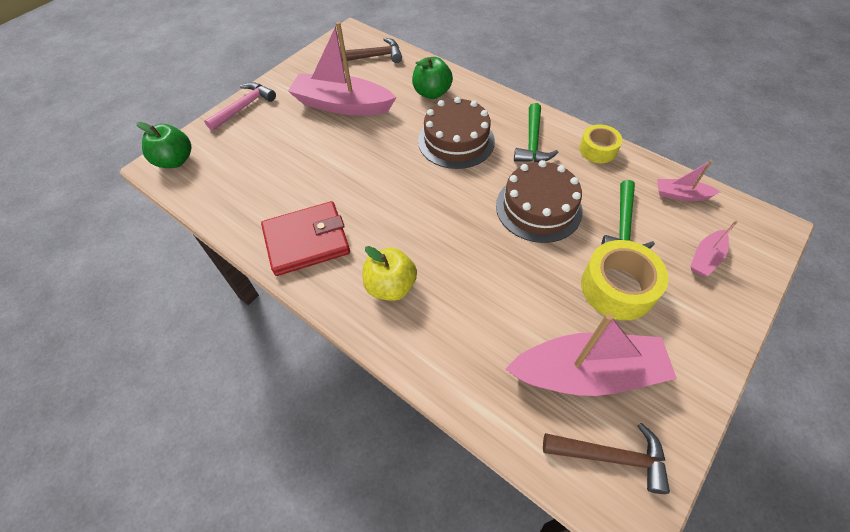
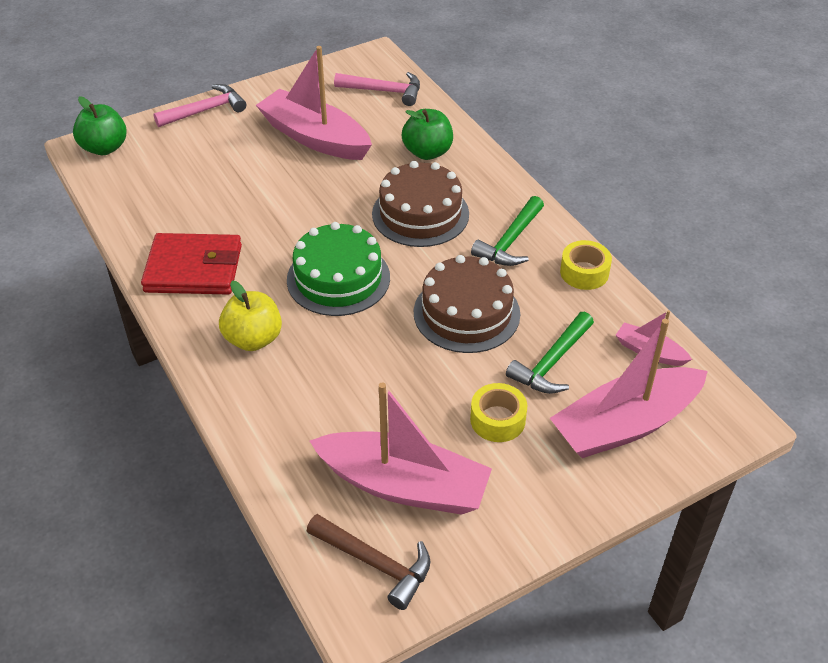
camera: 20 degrees right, 10 degrees down
(373, 57) = (384, 91): brown hammer -> pink hammer
(427, 211) = (338, 278): none -> green cake
(617, 288) = (497, 420): yellow tape -> yellow tape, size x0.63
(705, 258) = (625, 425): pink boat -> pink boat, size x2.12

